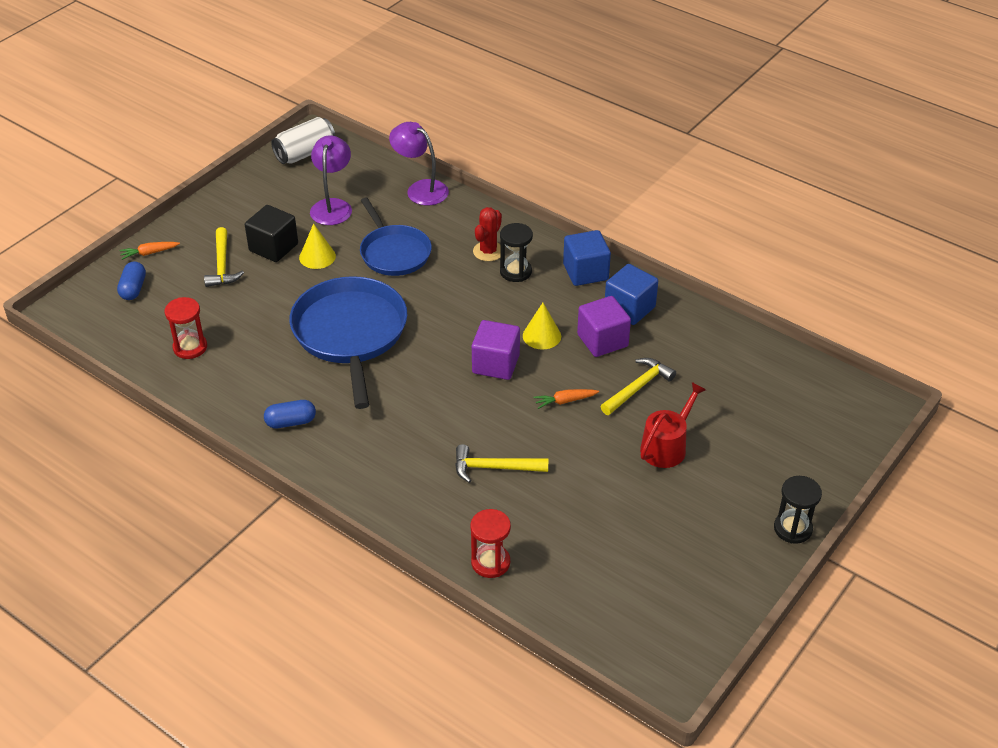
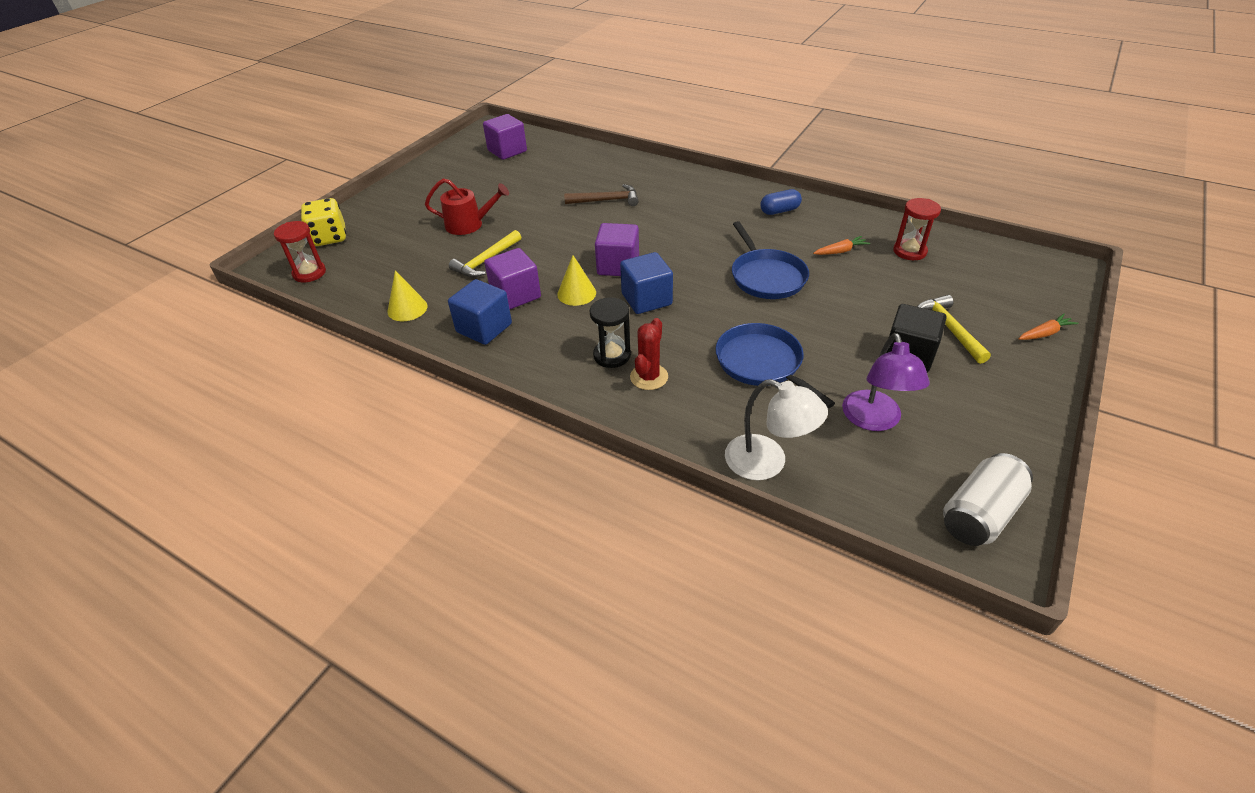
camera: 175 degrees right, 0 degrees up
(133, 289) = (1019, 295): blue capsule -> none
(317, 257) = (849, 349): yellow cone -> yellow cone (407, 308)
(350, 333) = (766, 277): blue pan -> blue pan, size x0.65
(420, 189) = (767, 462): purple lamp -> white lamp
(490, 562) = (601, 158): red hourglass -> red hourglass (309, 273)
(494, 467) = (606, 200): yellow hammer -> brown hammer
(565, 401) = (552, 245): orange carrot -> orange carrot (840, 251)
(585, 272) = (530, 363): blue cube -> blue cube (646, 299)
(633, 603) = (507, 151): none -> purple cube
(666, 446) = (469, 224): red watering can -> red watering can turned 120 degrees counterclockwise
(792, 528) = (388, 190): black hourglass -> none
(833, 445) = (329, 238): none -> yellow dice

